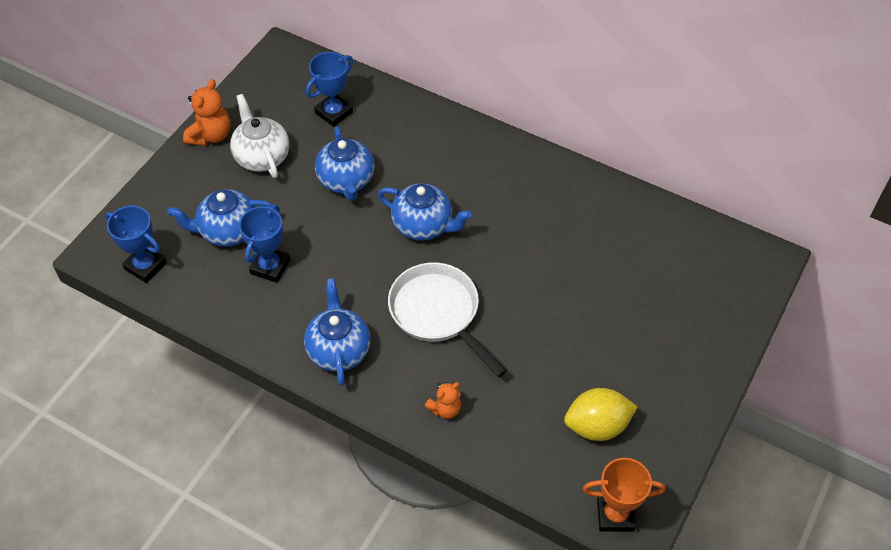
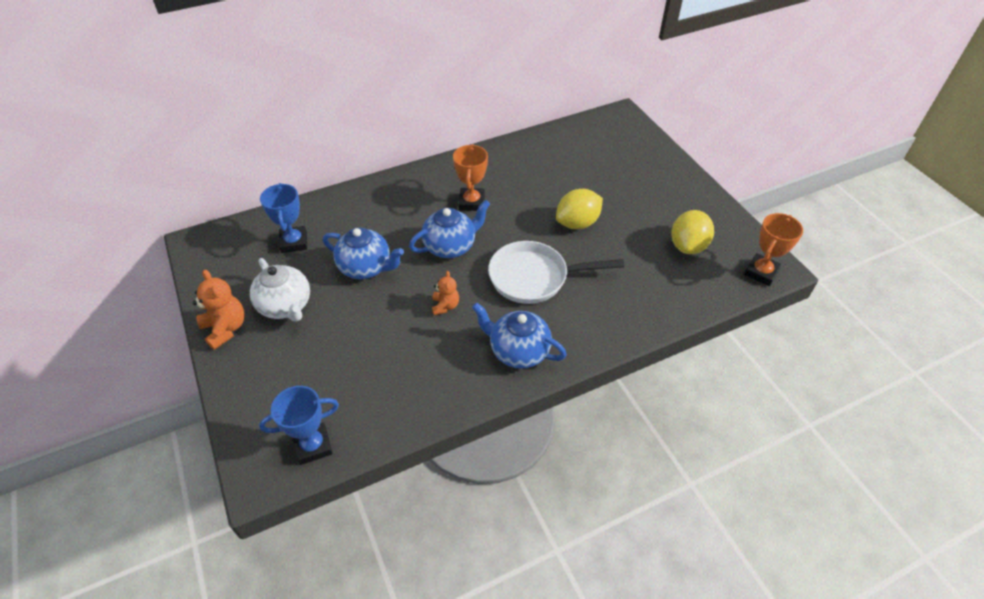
camera: 55 degrees left, 5 degrees down
(228, 231) = (337, 366): blue teapot -> none
(262, 157) = (286, 306): white teapot -> white teapot turned 135 degrees counterclockwise
(270, 267) = (400, 355): blue trophy -> none
(445, 409) = (619, 315): orange teddy bear -> orange teddy bear (445, 306)
(497, 206) = (471, 202): none -> orange trophy
(545, 309) = (577, 223): none -> yellow lemon

